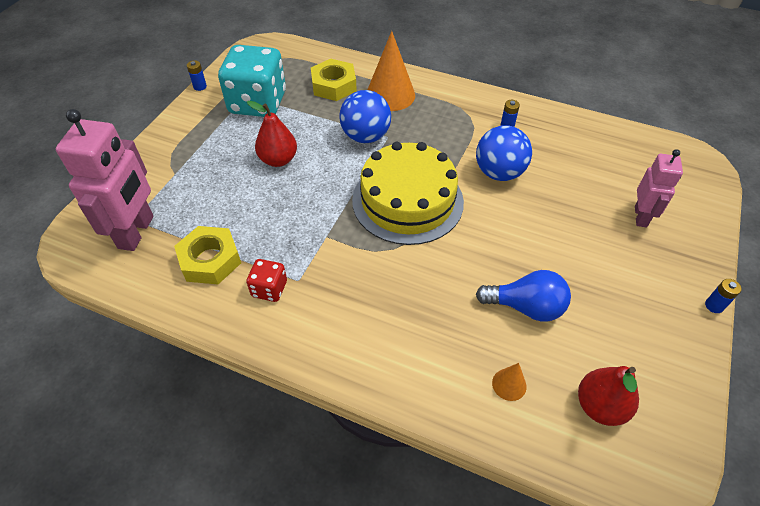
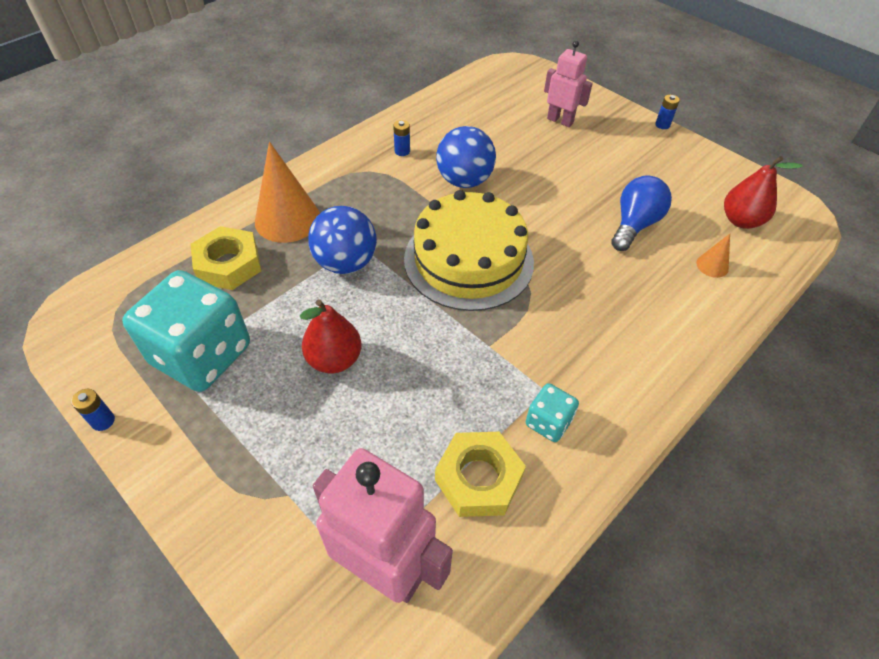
camera: 70 degrees left, 0 degrees up
(269, 289) = (548, 422): red dice -> turquoise dice

